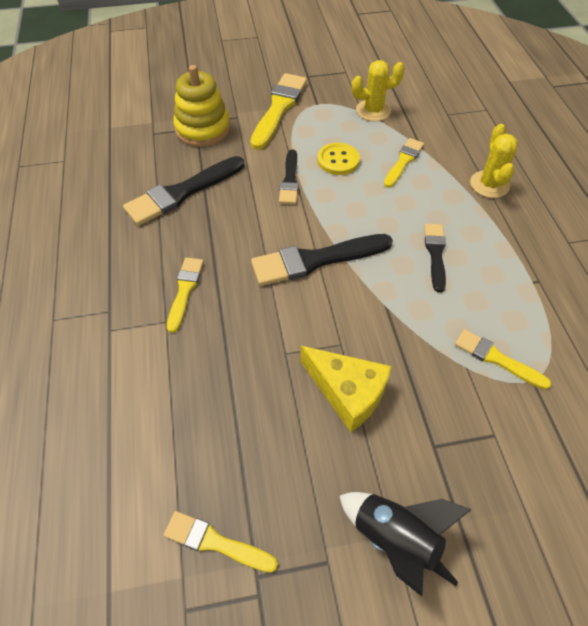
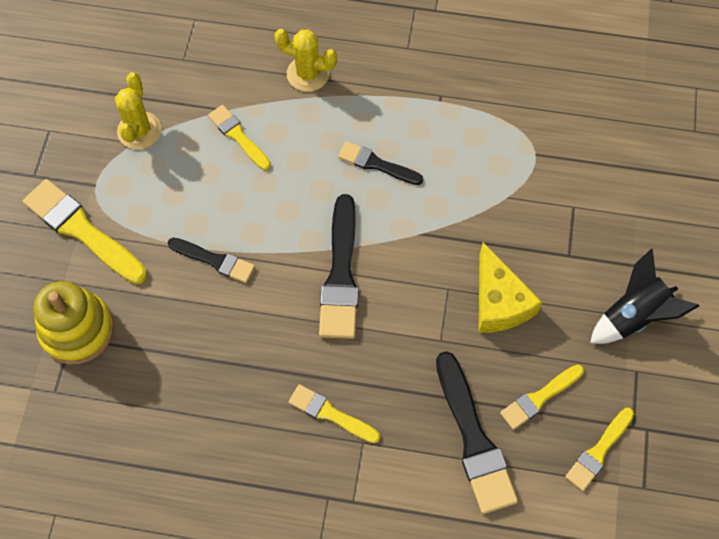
camera: 70 degrees left, 10 degrees up
(182, 193) = (182, 382): black brush -> black brush (474, 439)
(338, 160) = (206, 199): yellow button -> none
(347, 392) = (499, 302): yellow cheese -> yellow cheese turned 105 degrees clockwise
(496, 359) = (507, 170): yellow brush -> yellow brush (539, 398)

